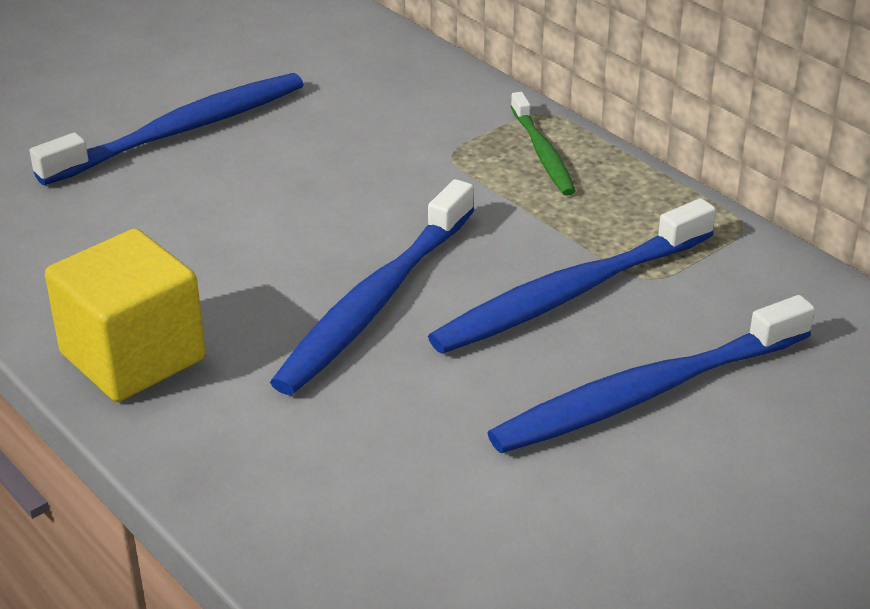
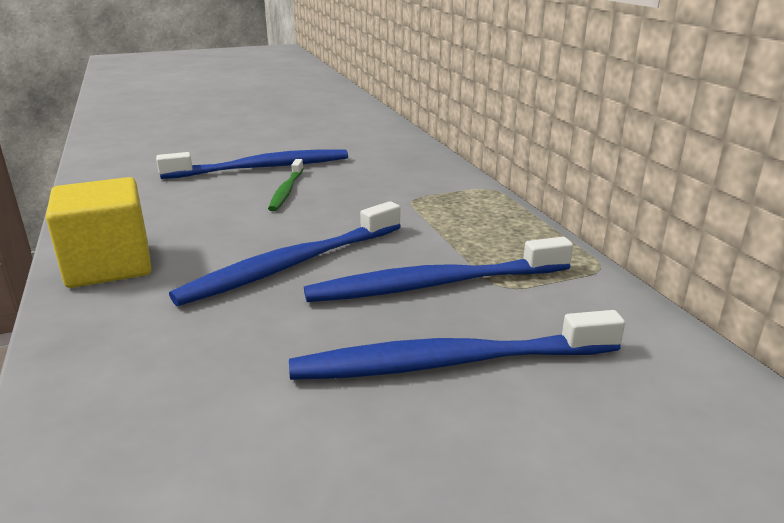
camera: 20 degrees right, 10 degrees down
(542, 153) = (474, 207): green toothbrush -> green toothbrush (286, 191)

